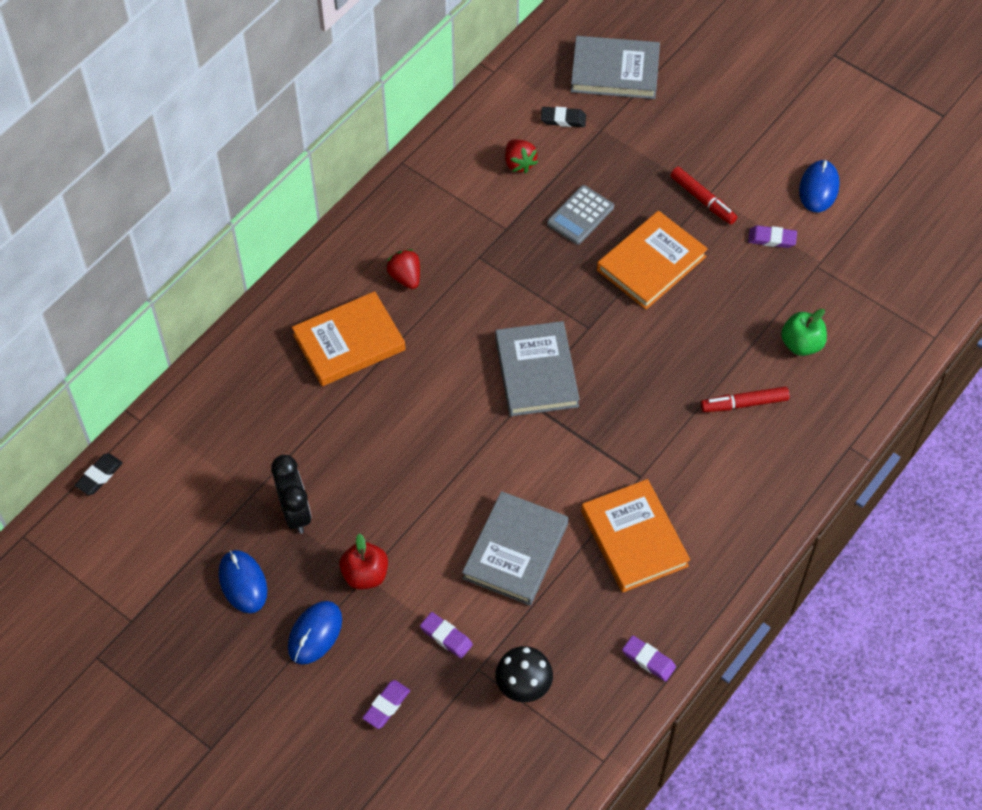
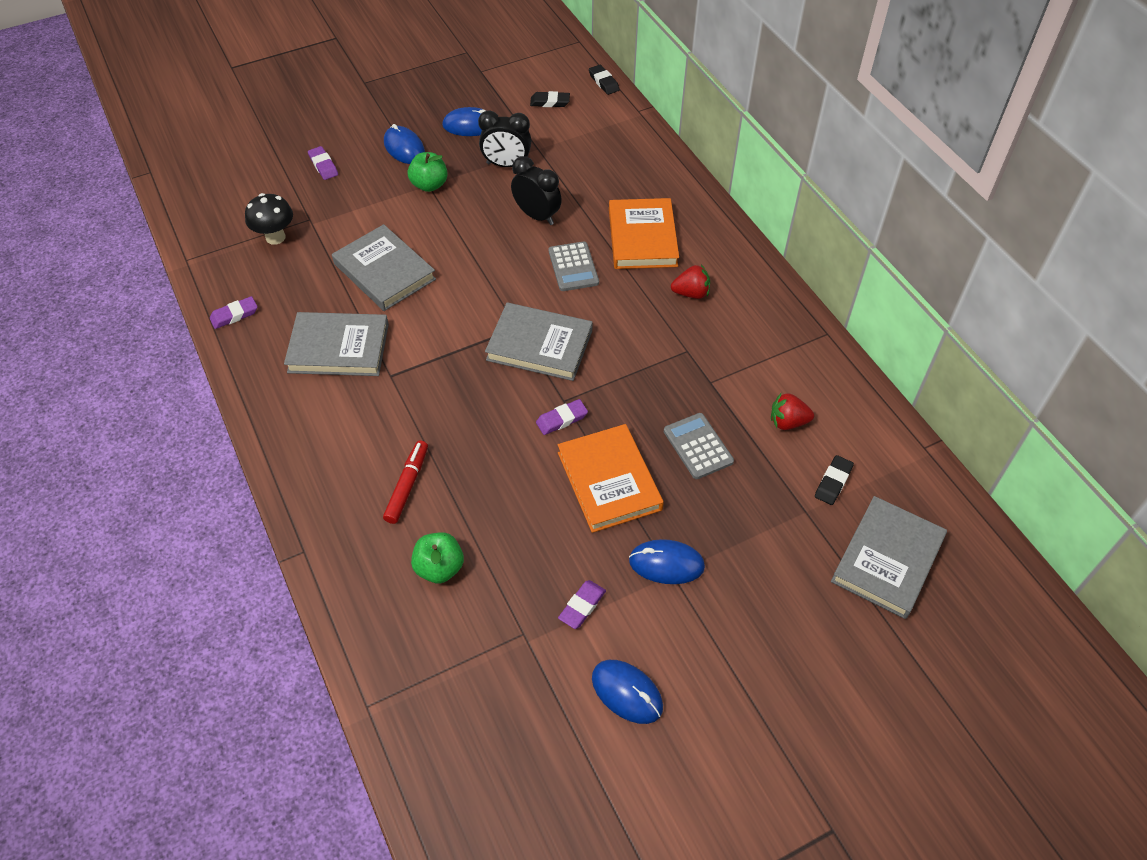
camera: 115 degrees right, 5 degrees down
(162, 517) = (550, 102): none -> black eraser
(363, 448) = (537, 216): none -> black clock
(365, 575) = (429, 185): red apple -> green apple
(420, 385) = (573, 267): none -> grey calculator
(446, 637) = (348, 210): purple eraser -> purple eraser (562, 419)
(634, 538) = (338, 348): orange book -> grey book
(702, 200) = (666, 564): red marker -> blue mouse

